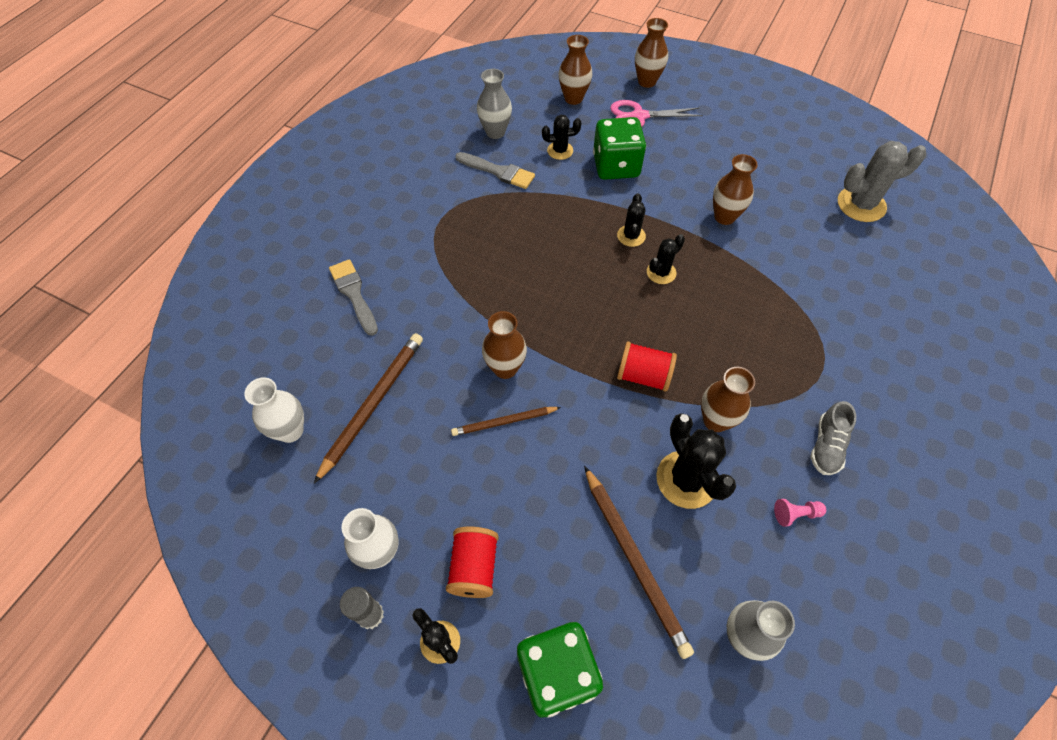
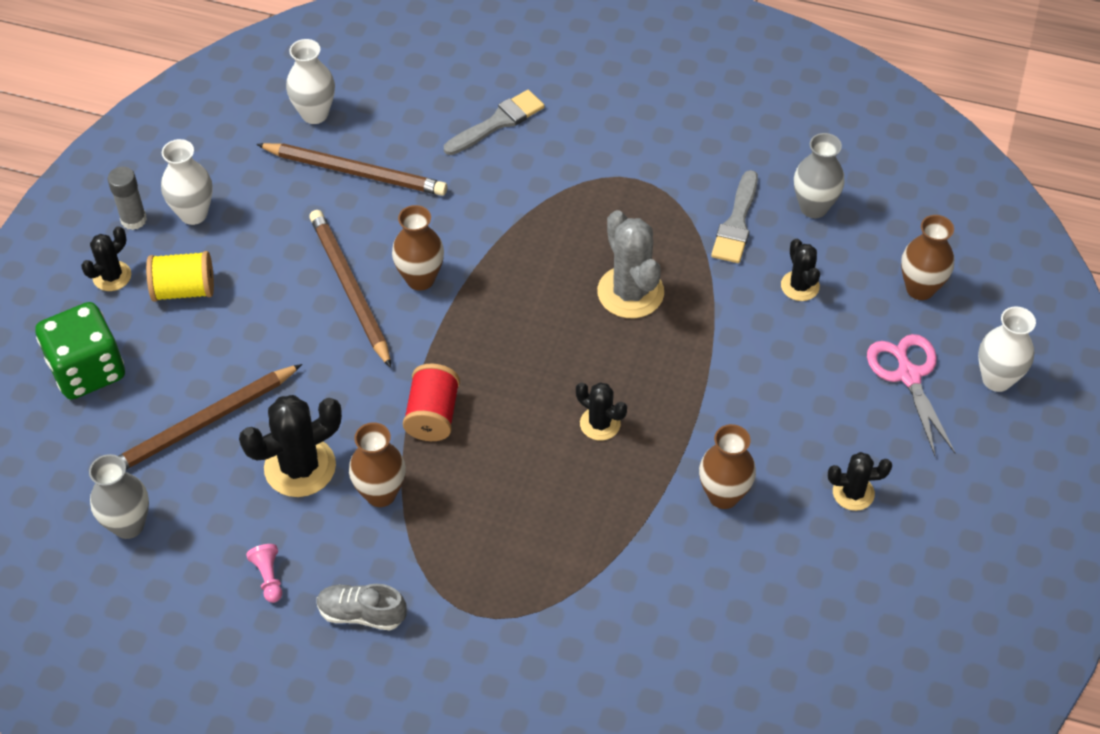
camera: 80 degrees right, 5 degrees down
(474, 568) = (184, 290): red spool -> yellow spool
(504, 422) = (350, 289): brown pencil -> brown pencil, size x1.65
(616, 166) = (788, 355): green dice -> none
(631, 236) = (657, 385): black cactus -> black cactus (853, 493)
(647, 81) = (997, 379): brown vase -> white vase
(861, 204) = (801, 683): grey cactus -> grey cactus (630, 292)

